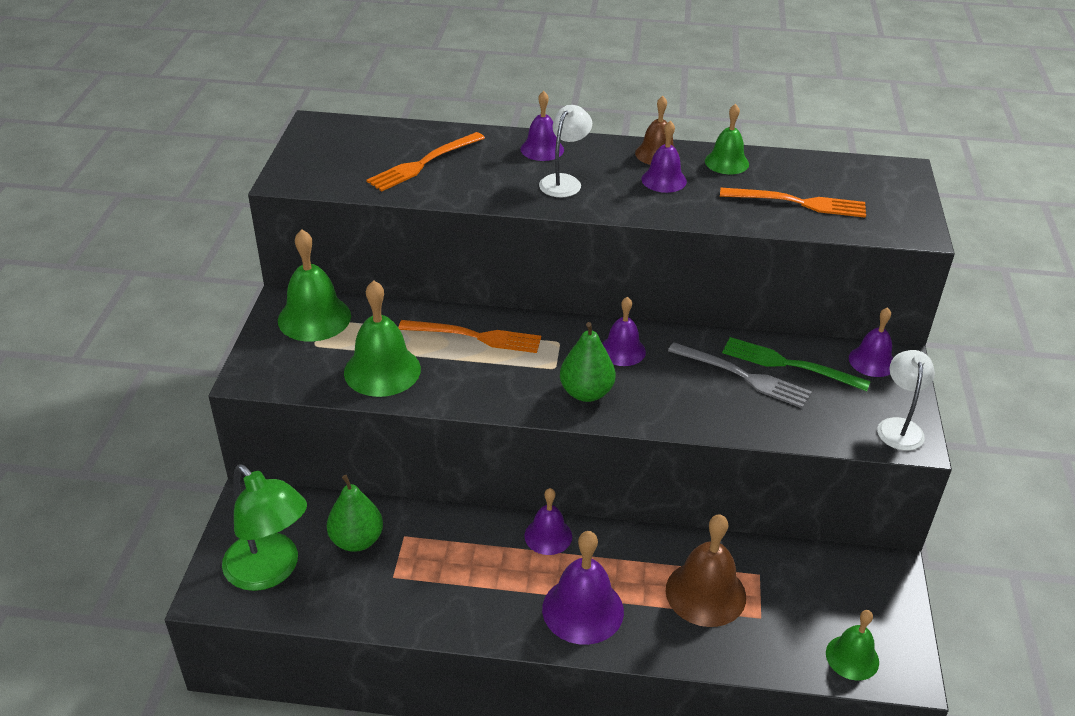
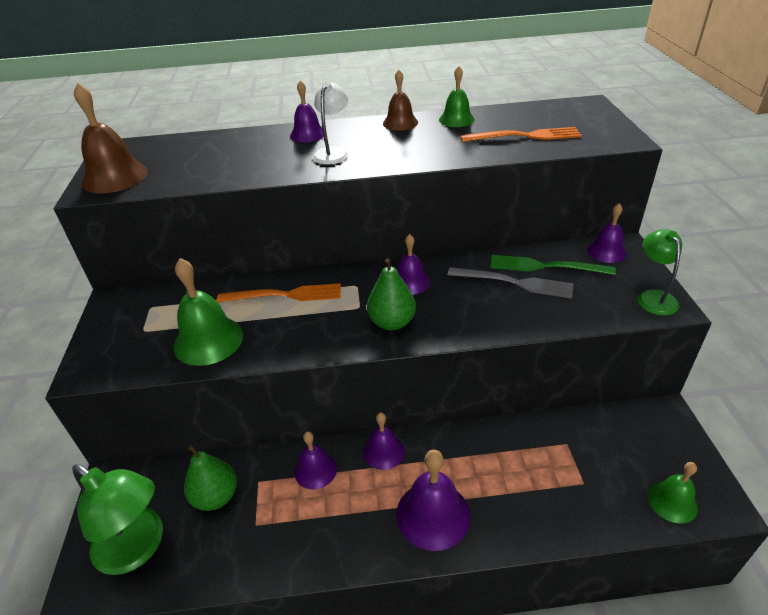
camera: 10 degrees left, 0 degrees up
(314, 318) = (140, 307): green bell -> none
(423, 163) = (210, 159): orange fork -> none
(664, 180) = (413, 138): purple bell -> purple bell (315, 470)
(705, 593) = (530, 472): brown bell -> brown bell (115, 177)
(899, 427) = (653, 297): white lamp -> green lamp

